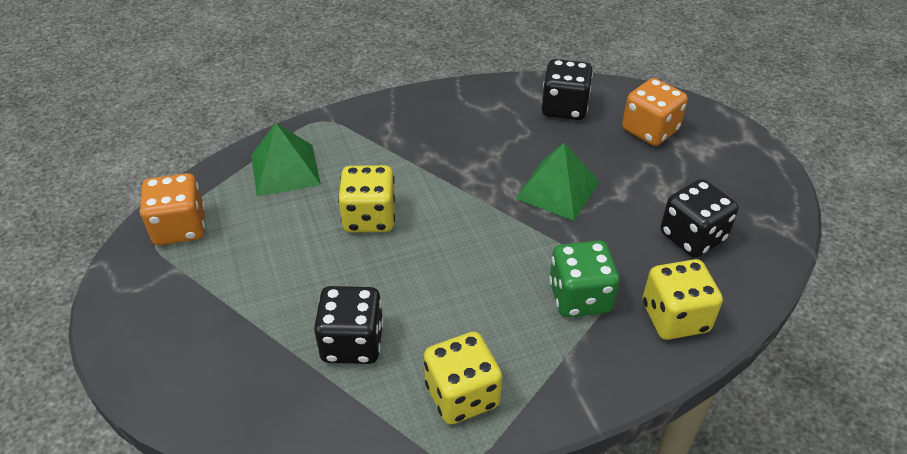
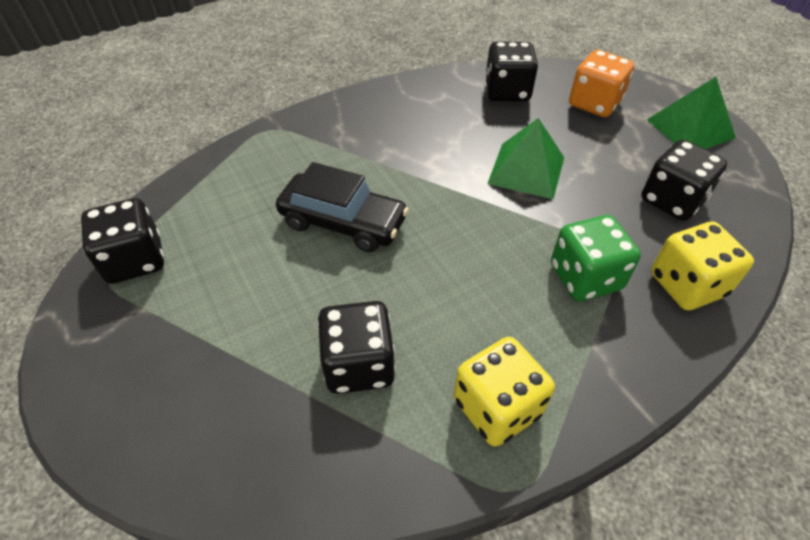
camera: 10 degrees left, 5 degrees up
(180, 228) = (135, 260): orange dice -> black dice
(285, 169) = (241, 183): green pyramid -> green pyramid (690, 128)
(369, 217) = (343, 222): yellow dice -> black car

